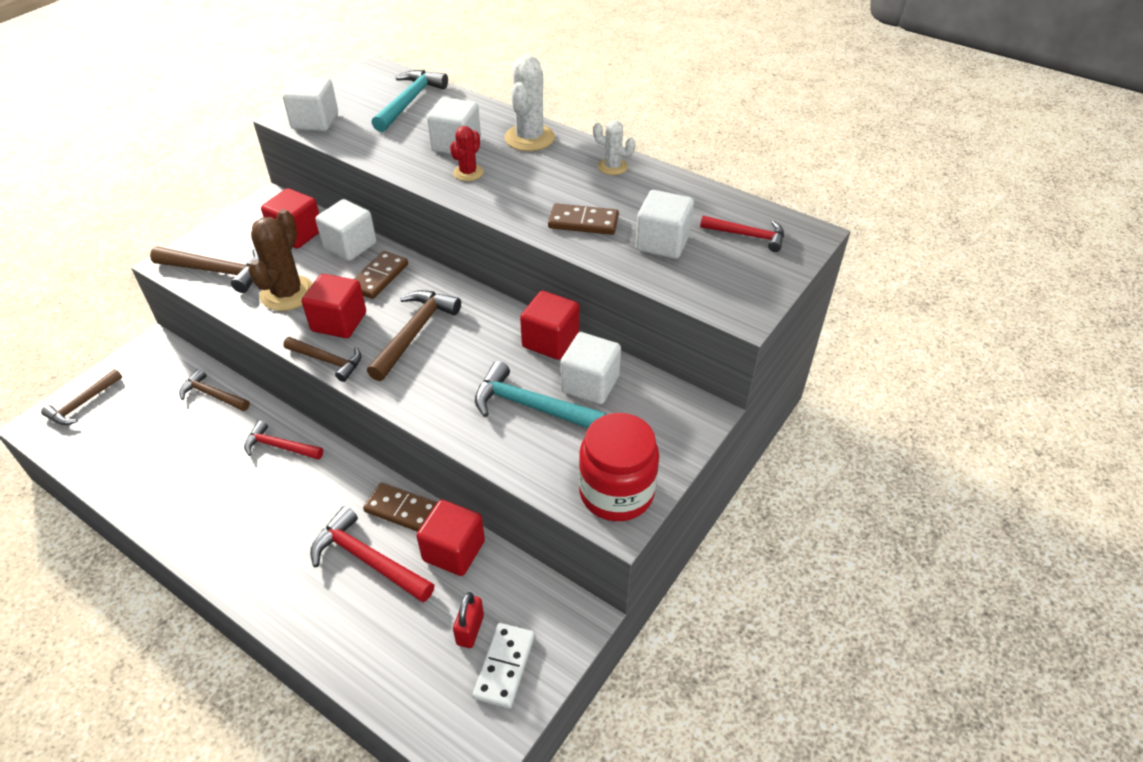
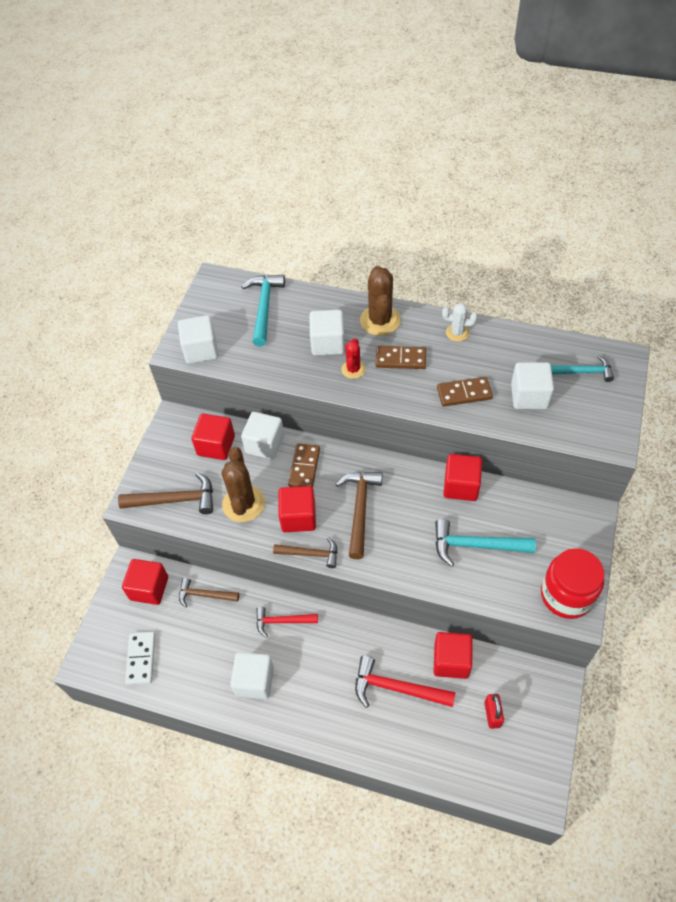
camera: 15 degrees left, 10 degrees up
(83, 403) = (107, 635): brown hammer -> none
(159, 371) = (149, 588): none -> red cube
(402, 510) = (399, 642): brown domino -> brown domino (400, 359)
(504, 666) = (527, 732): white domino -> white domino (141, 659)
(529, 138) = (380, 320): white cactus -> brown cactus
(590, 384) = (506, 514): white cube -> white cube (254, 681)
(747, 235) = (584, 372): red hammer -> turquoise hammer

